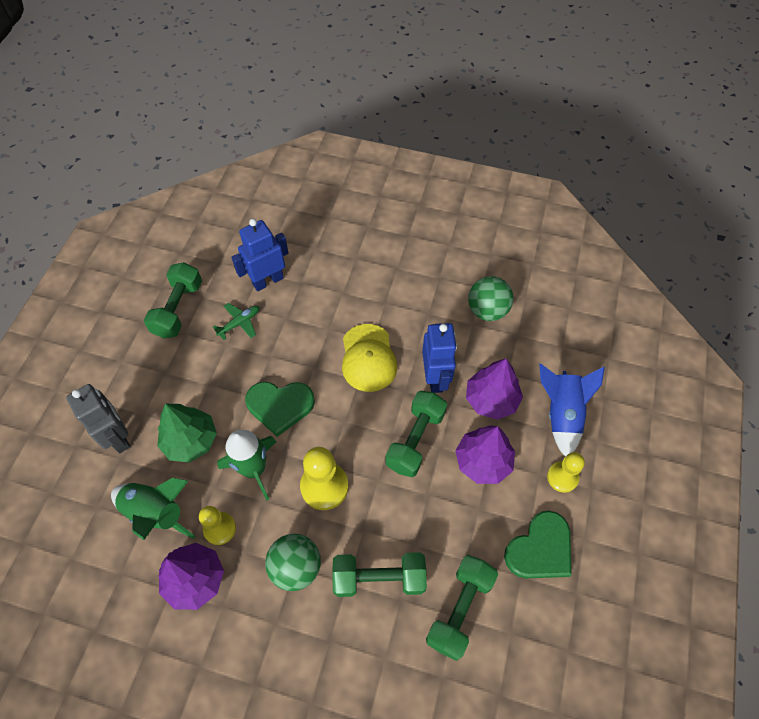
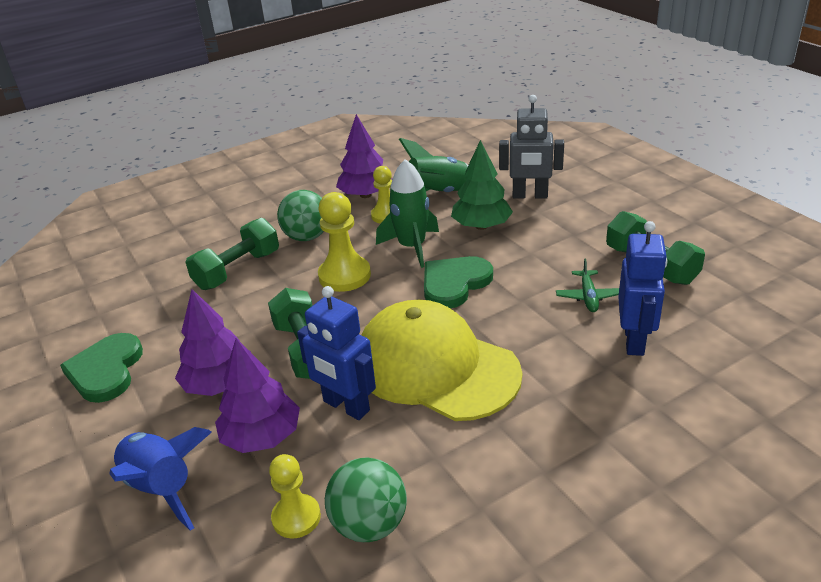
camera: 135 degrees right, 25 degrees down
(368, 358) = (435, 367): yellow cap -> yellow cap, size x1.61
(460, 609) = (154, 297): green dumbbell -> none
(562, 477) = (119, 433): yellow pawn -> yellow pawn (296, 517)

